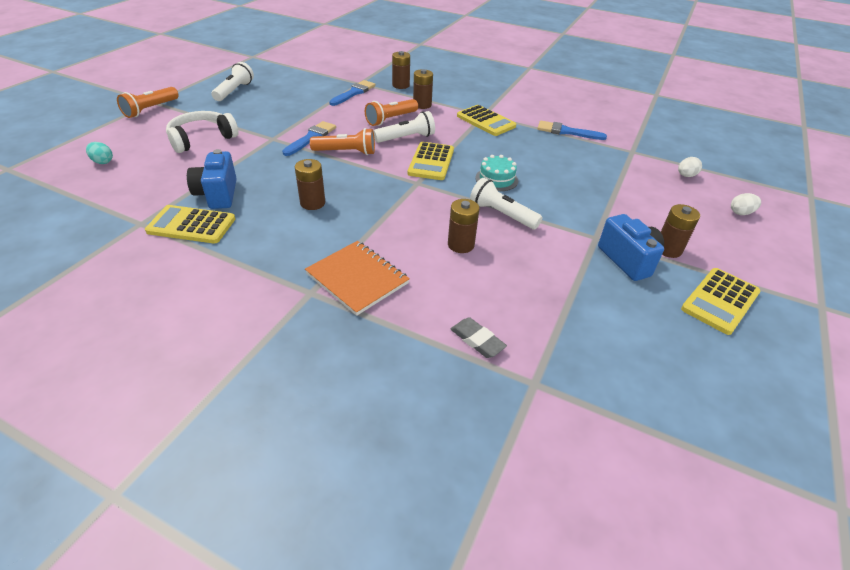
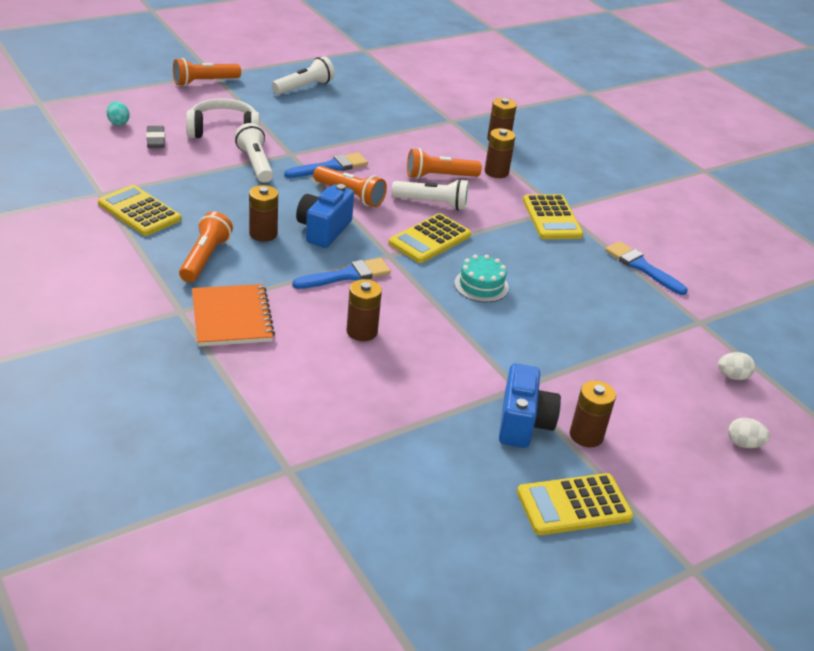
camera: 30 degrees right, 5 degrees down
(217, 194) = (186, 192): blue camera -> blue camera (323, 230)
(286, 240) = (205, 258): none -> orange flashlight
(354, 93) = (432, 131): blue brush -> blue brush (347, 275)
(477, 340) = (279, 415): grey eraser -> grey eraser (155, 140)
(502, 214) = (441, 322): white flashlight -> white flashlight (255, 164)

